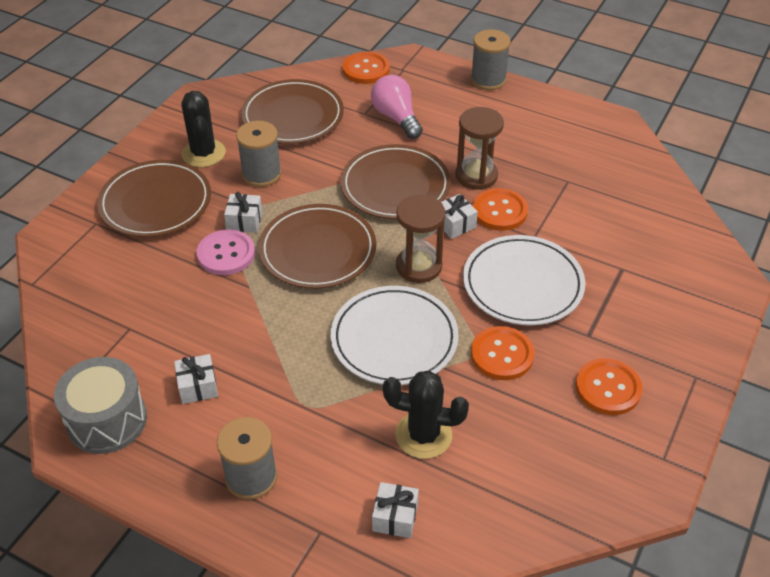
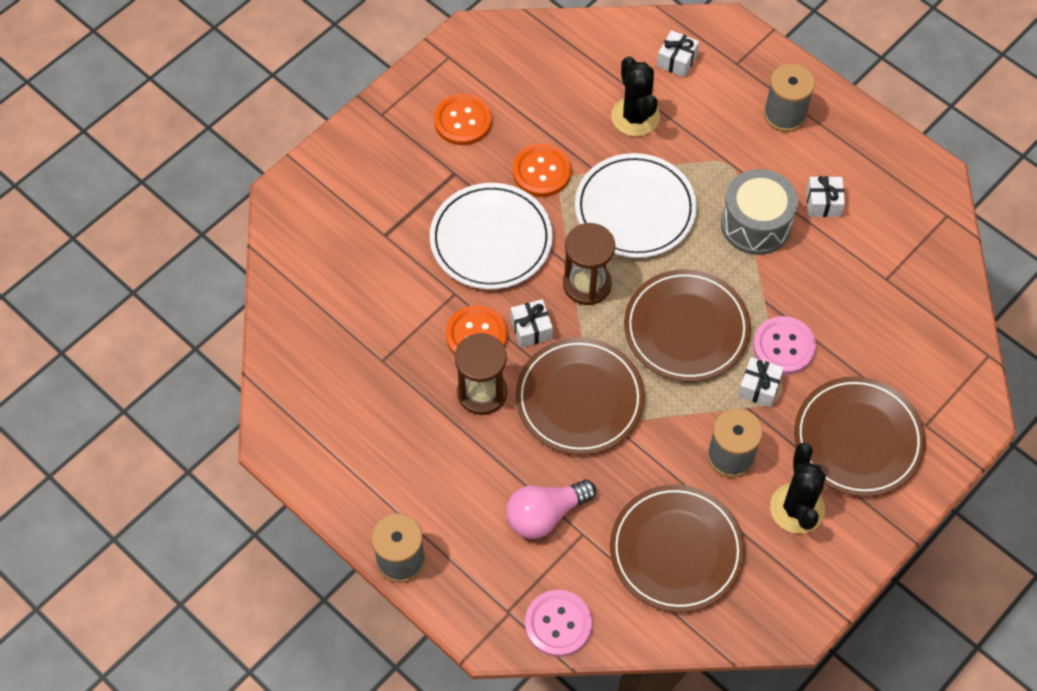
camera: 165 degrees left, 15 degrees up
(107, 420) = (904, 189): grey drum -> grey drum (756, 224)
(366, 69) = (558, 624): orange button -> pink button
(396, 117) = (545, 515): pink light bulb -> pink light bulb turned 75 degrees clockwise
(423, 435) = (635, 117): black cactus -> black cactus turned 45 degrees clockwise

